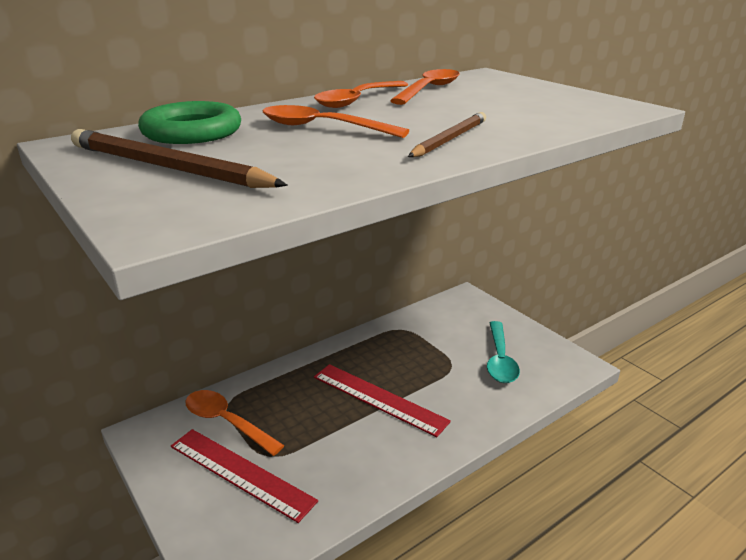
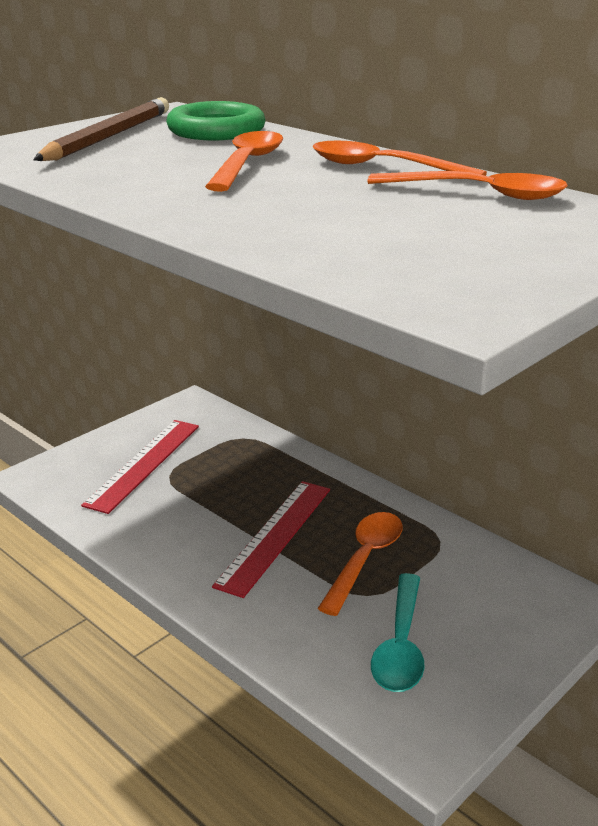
camera: 80 degrees right, 0 degrees up
(226, 422) = (213, 442): orange spoon -> orange spoon (364, 559)
(449, 139) = (217, 209): brown pencil -> none
(500, 360) = (400, 646): turquoise spoon -> turquoise spoon turned 75 degrees counterclockwise

